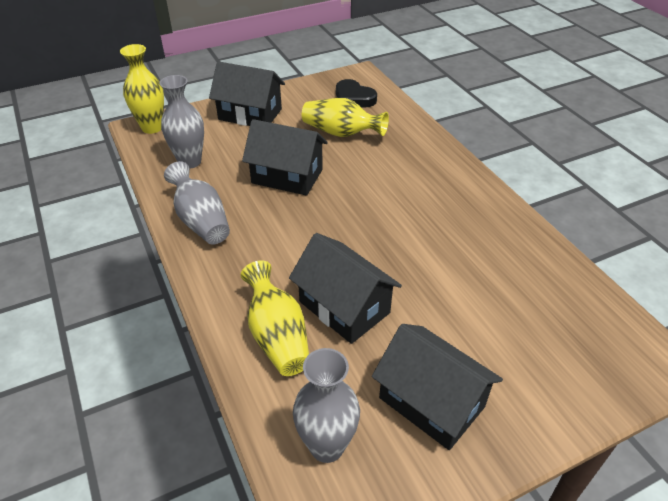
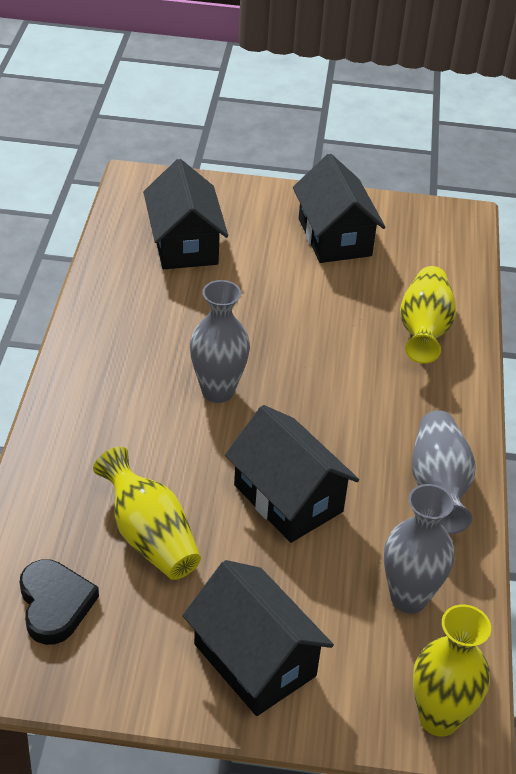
camera: 150 degrees left, 0 degrees up
(327, 446) = (433, 250): grey vase -> grey vase (218, 391)
(344, 307) = (345, 323): black house -> black house (184, 244)

